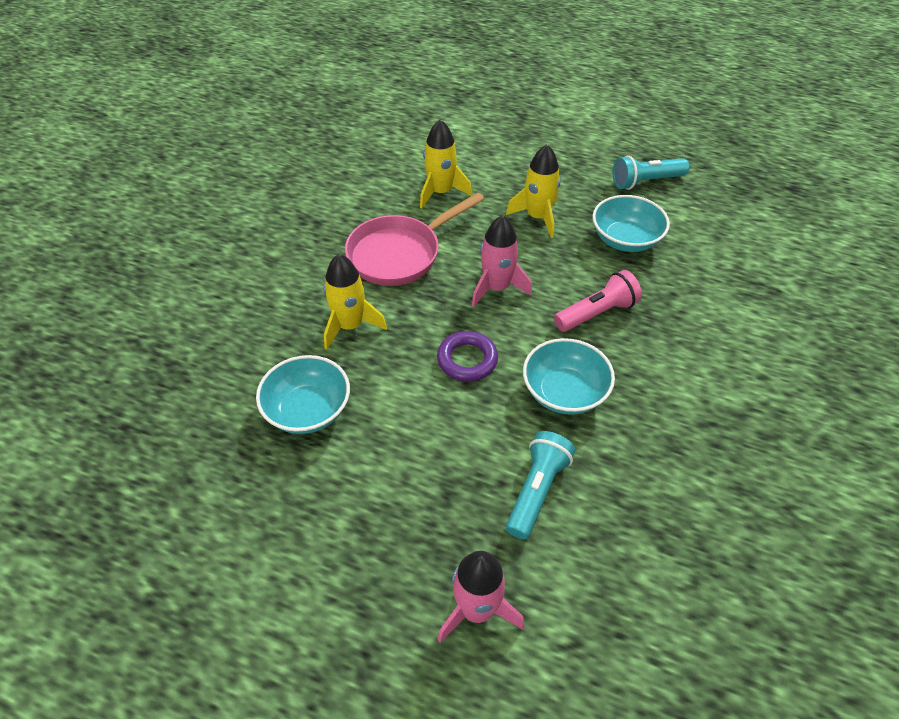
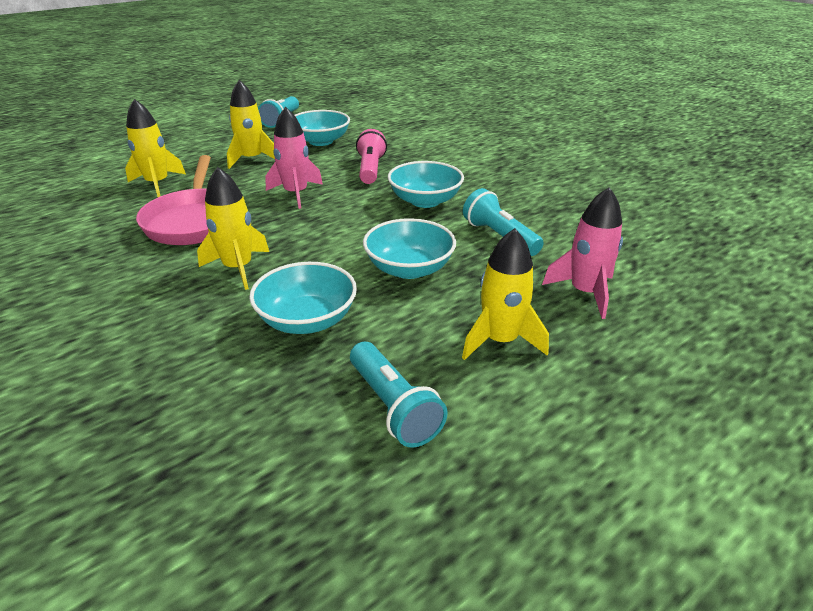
camera: 60 degrees left, 15 degrees down
(235, 520) = (393, 406): none -> turquoise flashlight
(353, 562) = (500, 340): none -> yellow rocket
(424, 441) = (409, 268): none -> turquoise bowl
(467, 360) = (350, 226): purple ring -> none

